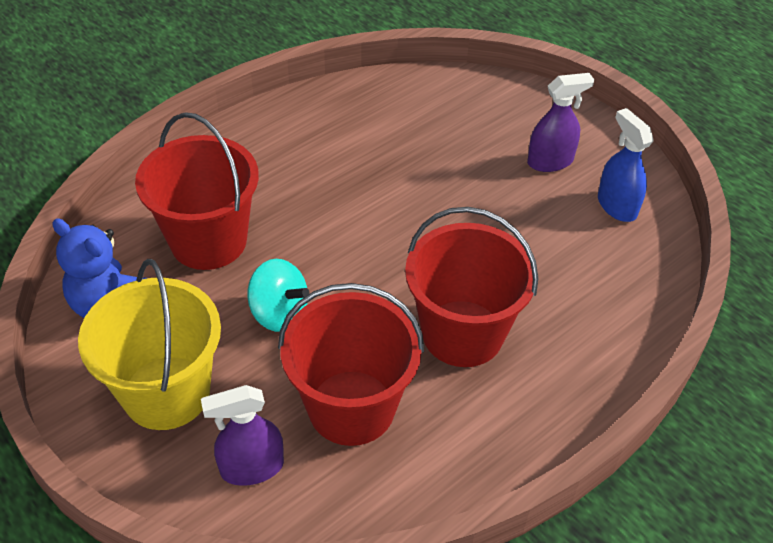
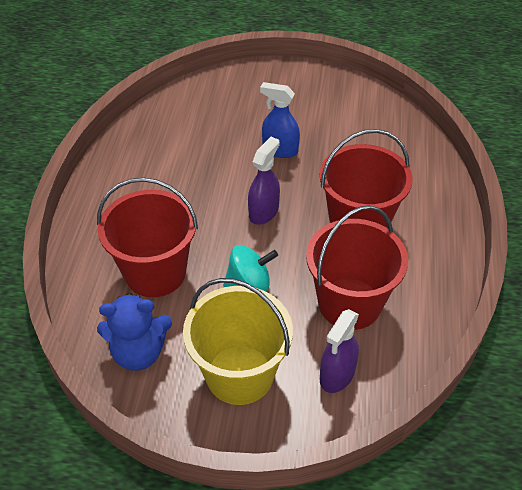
camera: 40 degrees left, 0 degrees up
(550, 161) = (296, 104): purple spray bottle -> purple spray bottle (264, 212)
(616, 206) = (355, 107): blue spray bottle -> blue spray bottle (280, 150)

